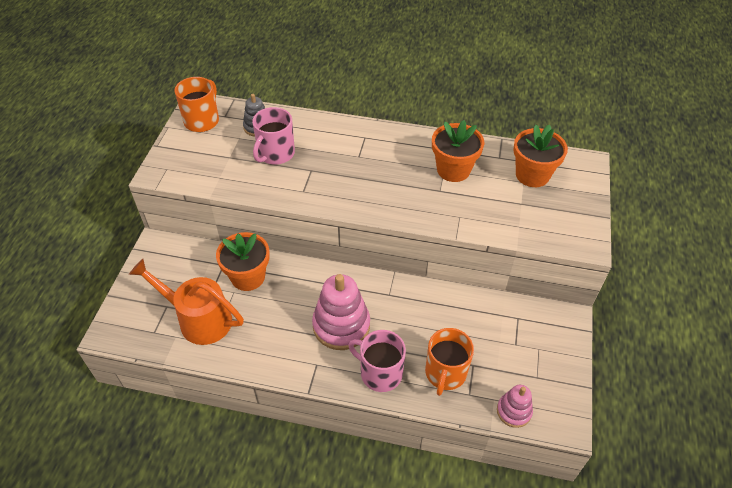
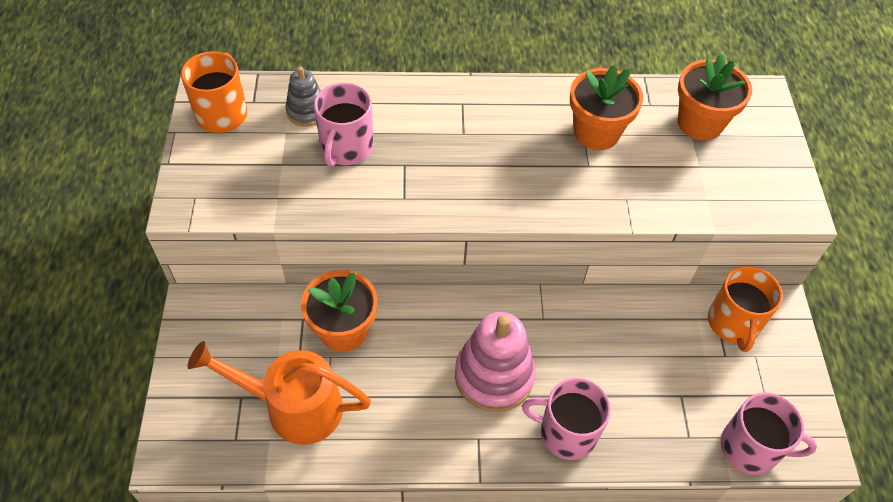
camera: 15 degrees left, 5 degrees up
(445, 373) = (650, 415): orange mug -> orange mug (733, 324)
(513, 411) = (751, 448): pink stacking toy -> pink mug

